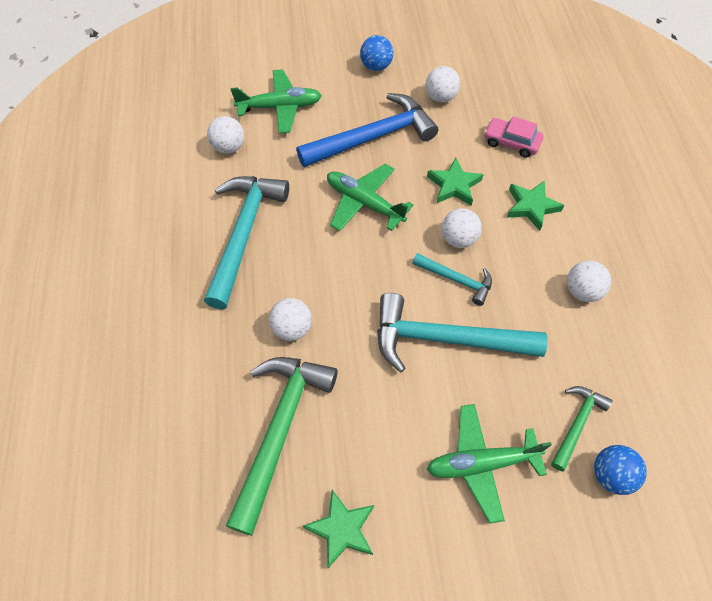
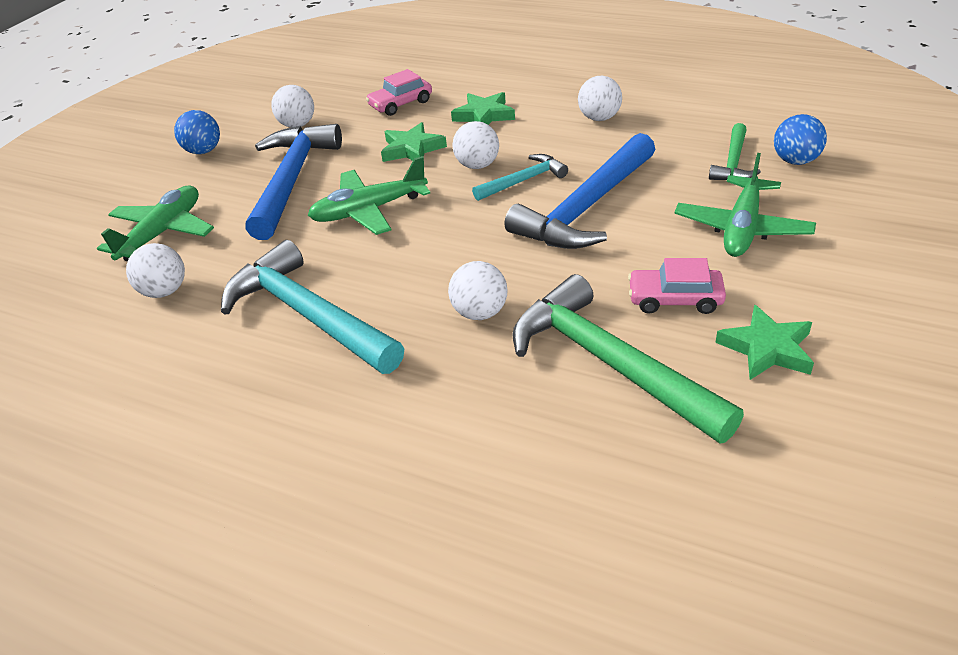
camera: 55 degrees left, 20 degrees down
(366, 446) = (675, 299): none -> pink car
(445, 339) = (586, 208): turquoise hammer -> blue hammer
(576, 424) = (733, 162): green hammer -> green hammer turned 135 degrees counterclockwise

